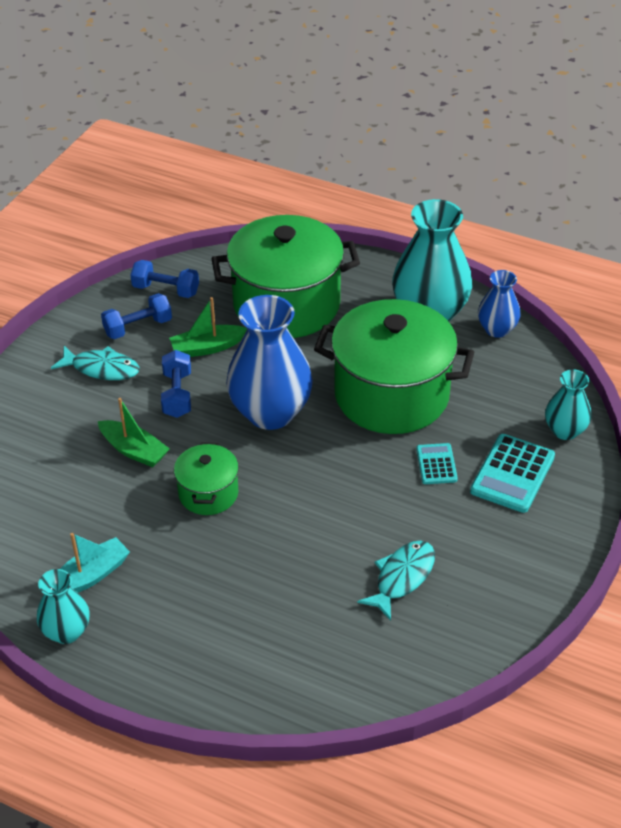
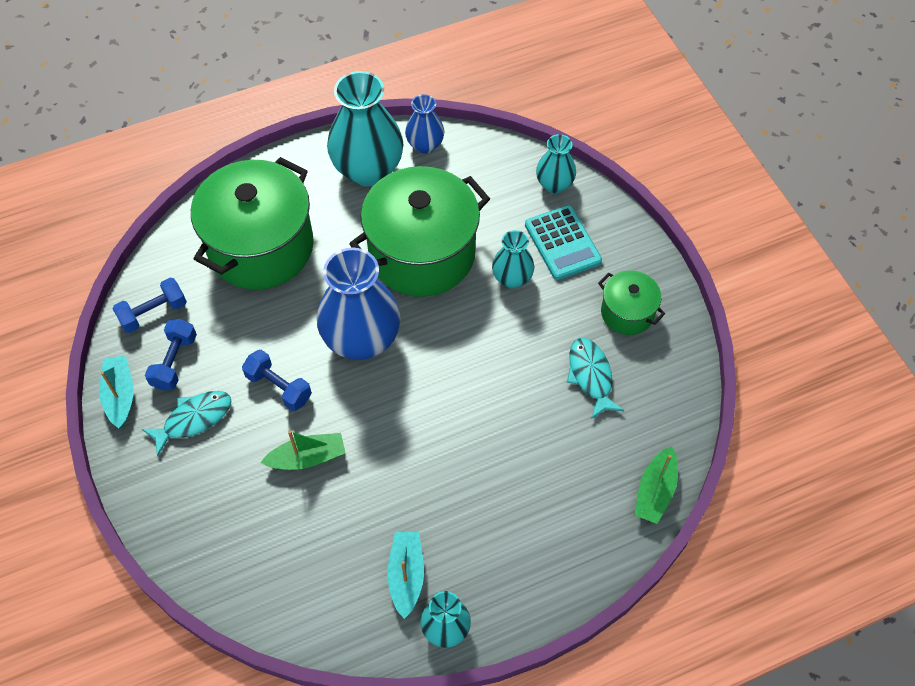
camera: 50 degrees left, 15 degrees up
(81, 319) = (120, 395): none -> turquoise boat
(207, 348) = (249, 331): green boat -> green boat (655, 491)
(208, 493) = (401, 438): green pot -> green pot (627, 313)
(436, 464) = (512, 278): turquoise calculator -> turquoise vase

